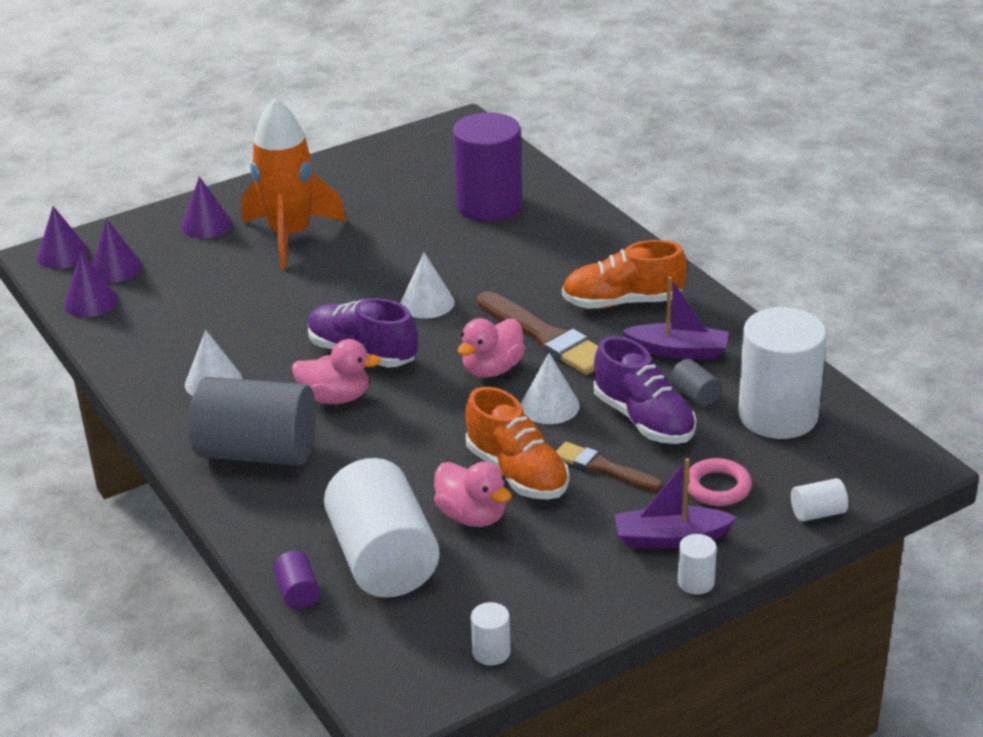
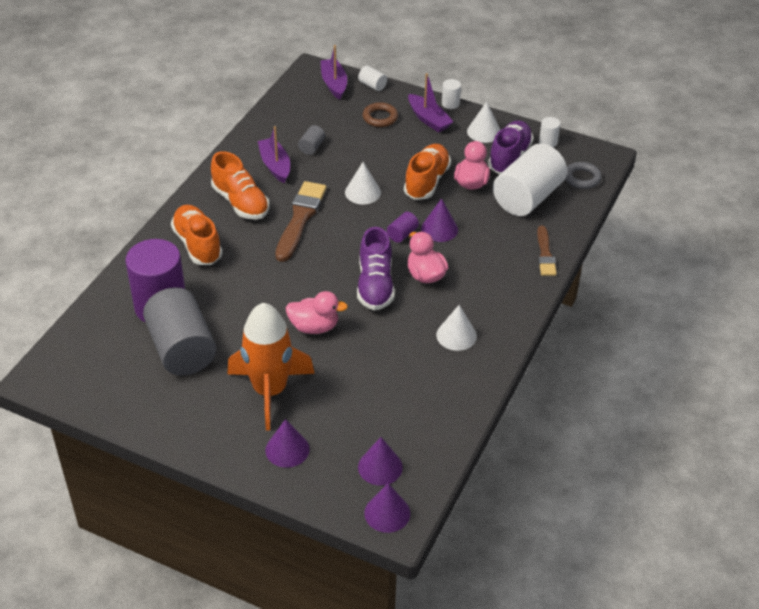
camera: 125 degrees left, 10 degrees up
(90, 302) = (429, 452): purple cone -> purple cone (439, 229)
(257, 452) = (497, 281): grey cylinder -> grey cylinder (182, 349)
(298, 593) = (575, 214): purple cylinder -> purple cylinder (402, 234)
(366, 645) = (582, 178): none -> grey ring
(427, 303) = (301, 282): white cone -> white cone (484, 131)
(492, 369) = (347, 226): pink duck -> pink duck (314, 327)
(570, 252) = (197, 244): none -> orange shoe
(603, 468) = (397, 156): brown brush -> brown brush (545, 254)
(644, 420) = (347, 156): purple shoe -> purple shoe (509, 157)
(717, 487) = (380, 117): pink ring -> brown ring
(778, 415) = (307, 116): white cylinder -> none
(852, 472) = (334, 84): none -> purple boat

